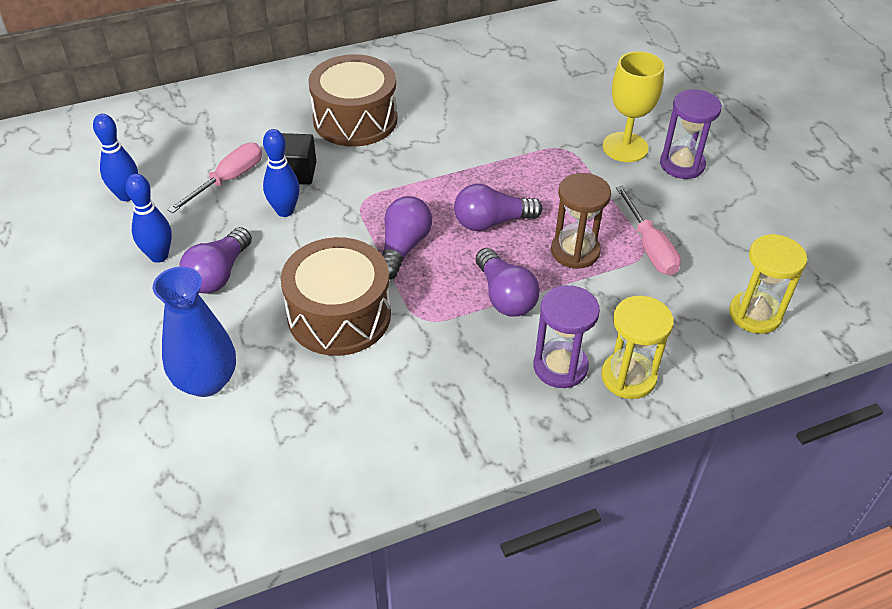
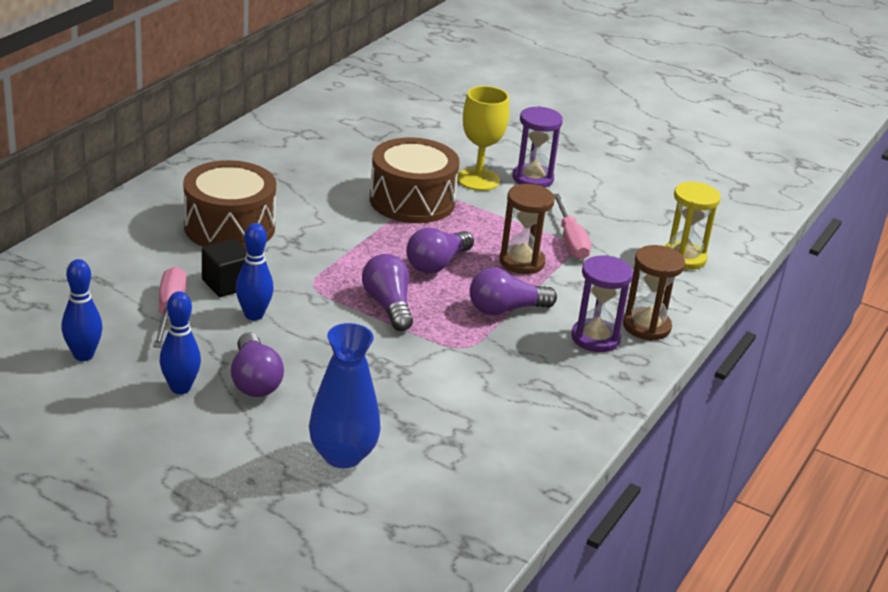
camera: 40 degrees left, 15 degrees down
(339, 315) = (394, 369): brown drum -> brown drum (412, 201)
(505, 296) = (505, 309): purple light bulb -> purple light bulb turned 135 degrees clockwise
(628, 377) = (646, 326): yellow hourglass -> brown hourglass
(649, 247) = (570, 241): pink screwdriver -> pink screwdriver turned 45 degrees clockwise

